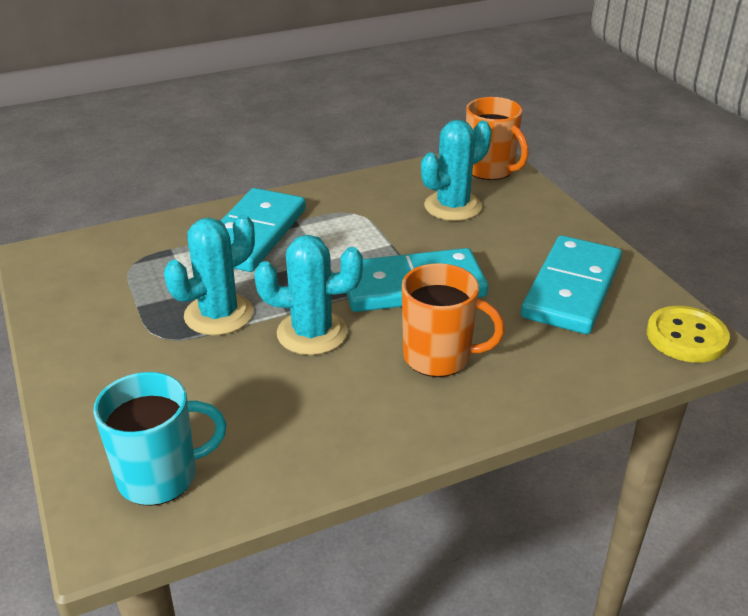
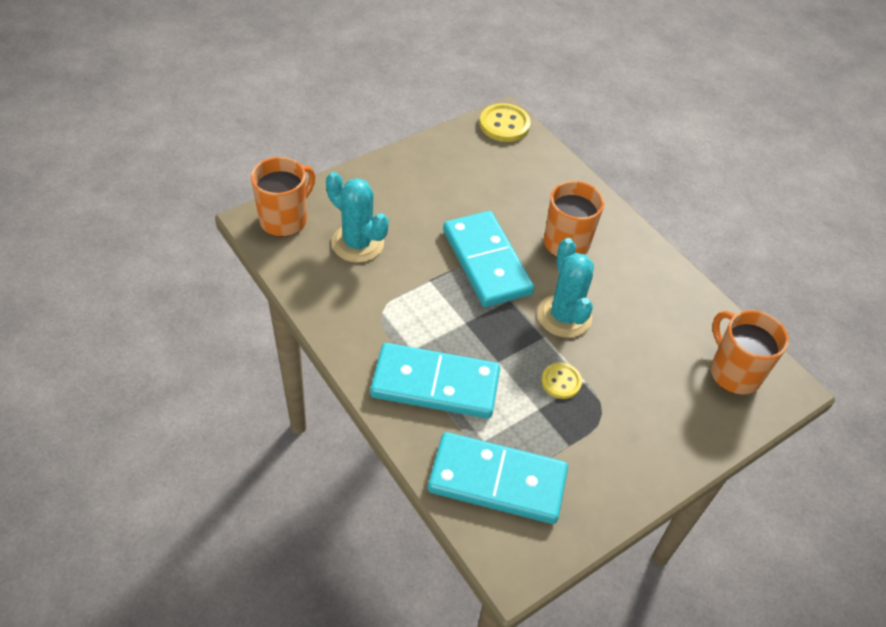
camera: 105 degrees left, 15 degrees up
(160, 476) = (734, 372): turquoise mug -> orange mug
(219, 314) = (561, 382): turquoise cactus -> yellow button
(572, 289) = (466, 174): turquoise domino -> turquoise domino (497, 480)

